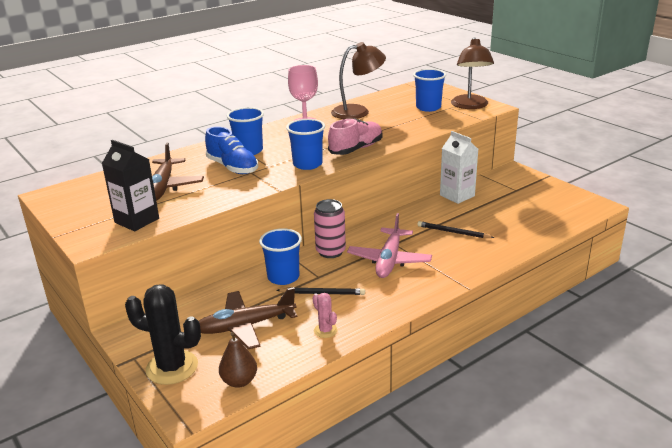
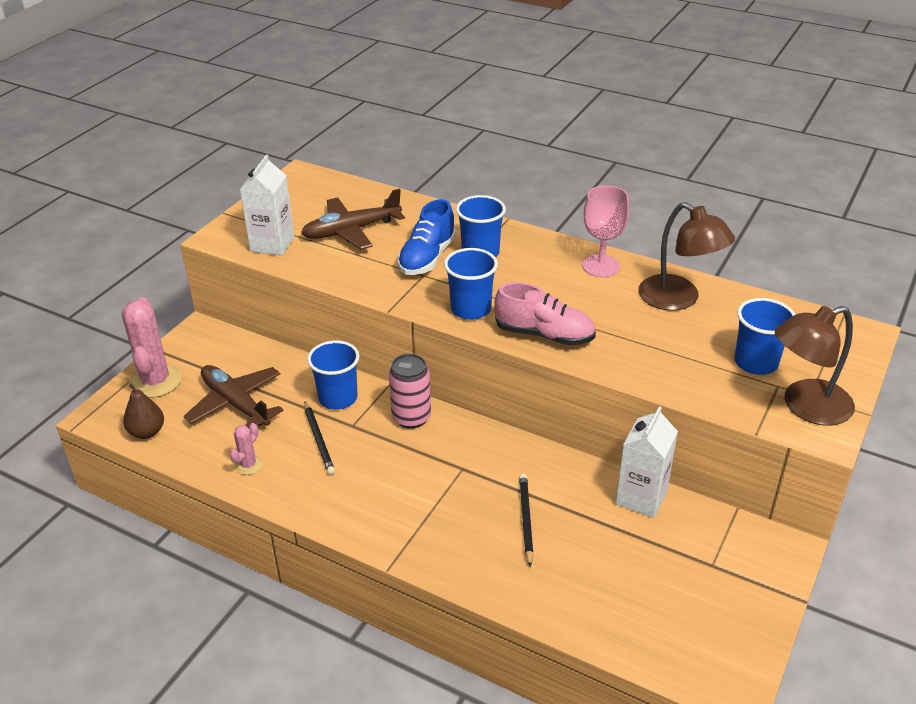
camera: 65 degrees right, 10 degrees up
(137, 220) = (272, 244): black carton -> white carton
(172, 367) = (155, 381): black cactus -> pink cactus
(389, 260) = (417, 475): pink plane -> none

